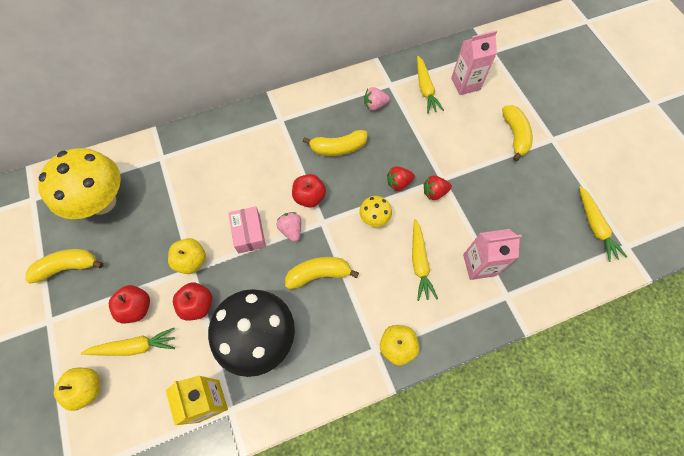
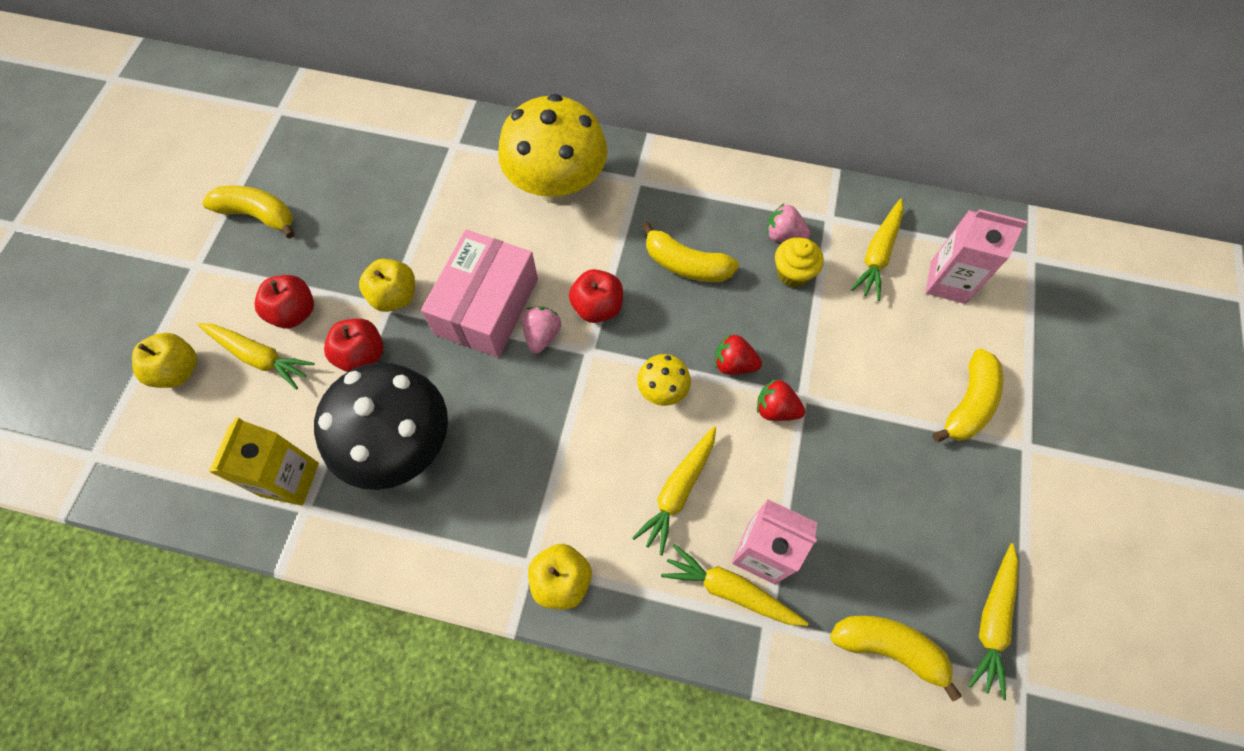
camera: 35 degrees right, 0 degrees up
(102, 202) = (349, 160): yellow mushroom -> yellow mushroom (557, 186)
(249, 233) = (486, 306): pink box -> pink box, size x1.67
(319, 274) = (533, 415): yellow banana -> yellow banana (889, 648)
(393, 121) = (793, 273): none -> yellow cupcake
(478, 293) = (730, 590): none -> yellow carrot

